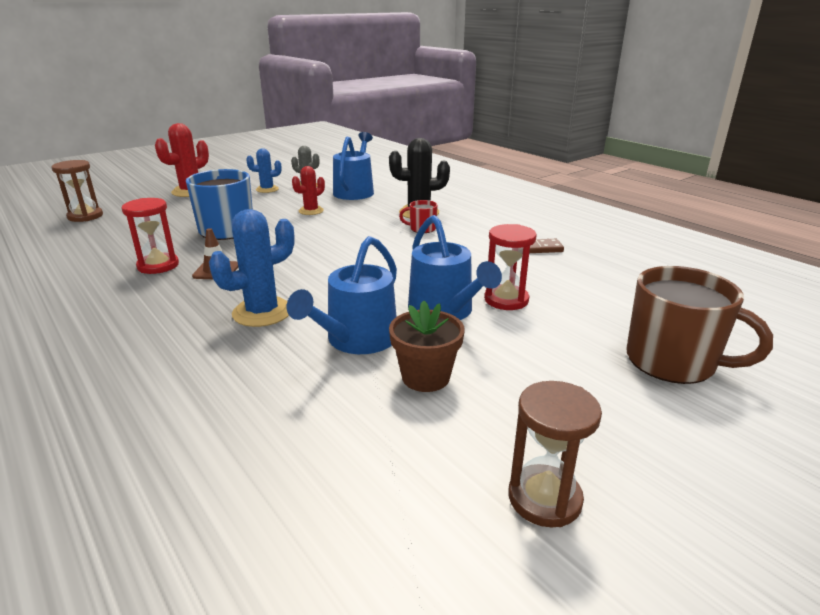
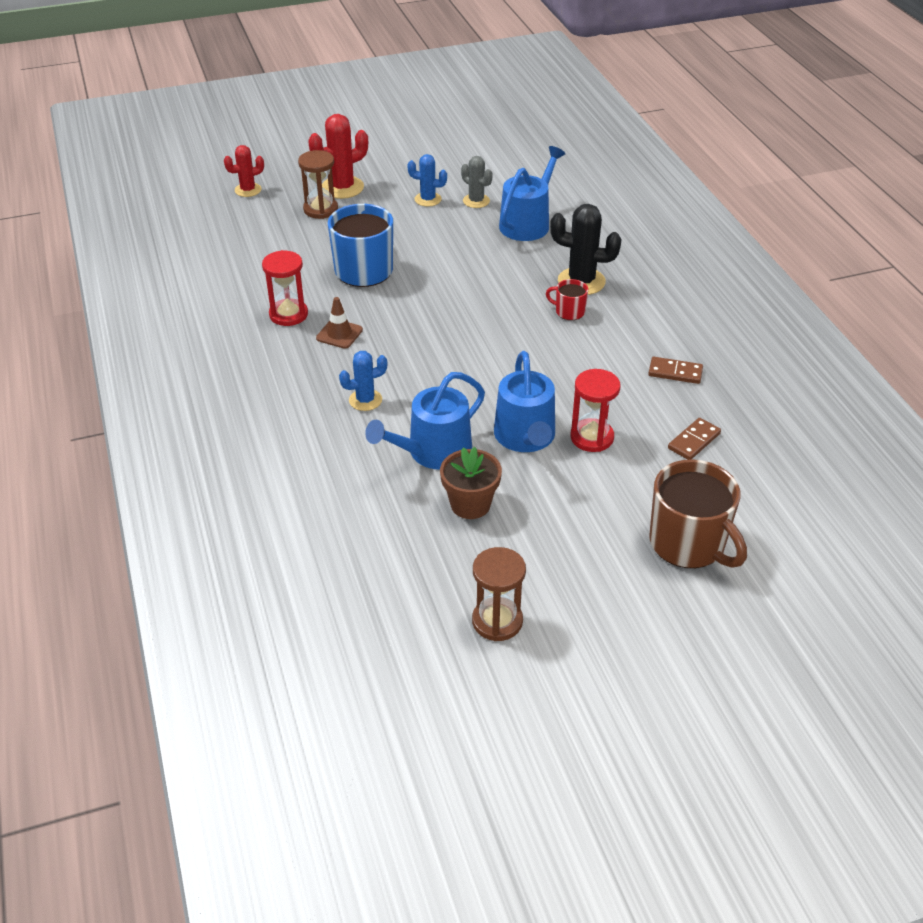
camera: 20 degrees right, 15 degrees up
(85, 216) = (229, 216): brown hourglass -> brown hourglass (320, 209)
(262, 312) = (365, 400): blue cactus -> blue cactus, size x0.62
(311, 211) = (462, 253): red cactus -> red cactus (248, 190)
(595, 286) = (694, 441): none -> brown domino

